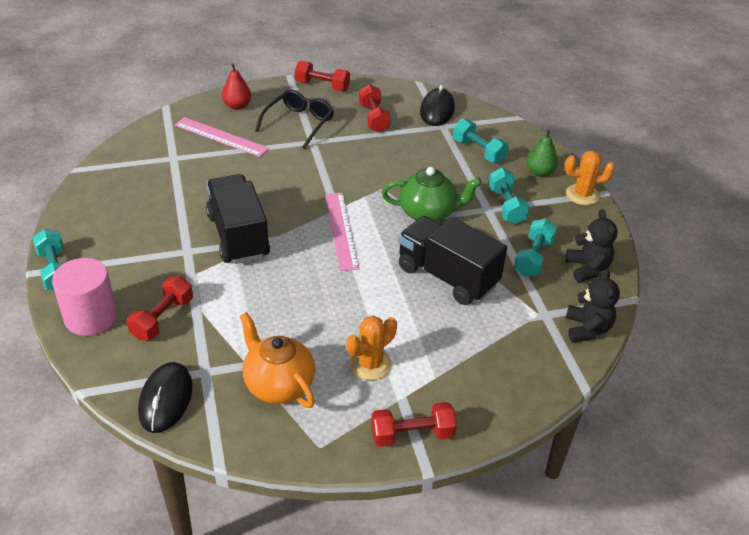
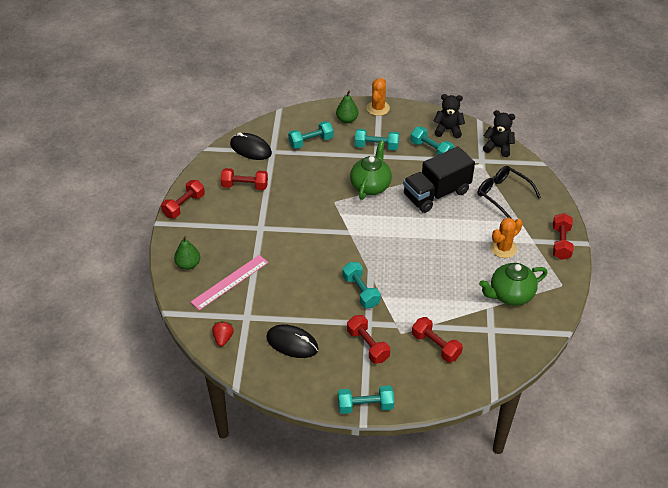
camera: 70 degrees left, 5 degrees up
(91, 317) = (423, 387): pink cylinder -> none
(138, 148) = (223, 338): none -> red strawberry
(151, 257) = (368, 345): none -> red dumbbell
(166, 399) = (510, 353): black mouse -> black mouse (292, 343)
(237, 106) = (188, 264): red pear -> green pear
(238, 236) = (361, 291): black truck -> turquoise dumbbell
(278, 384) = (510, 295): orange teapot -> green teapot
(299, 123) = (232, 230): black glasses -> black glasses (503, 195)
(341, 230) = (373, 234): pink ruler -> none
(370, 364) = (503, 248): orange cactus -> orange cactus turned 75 degrees clockwise

